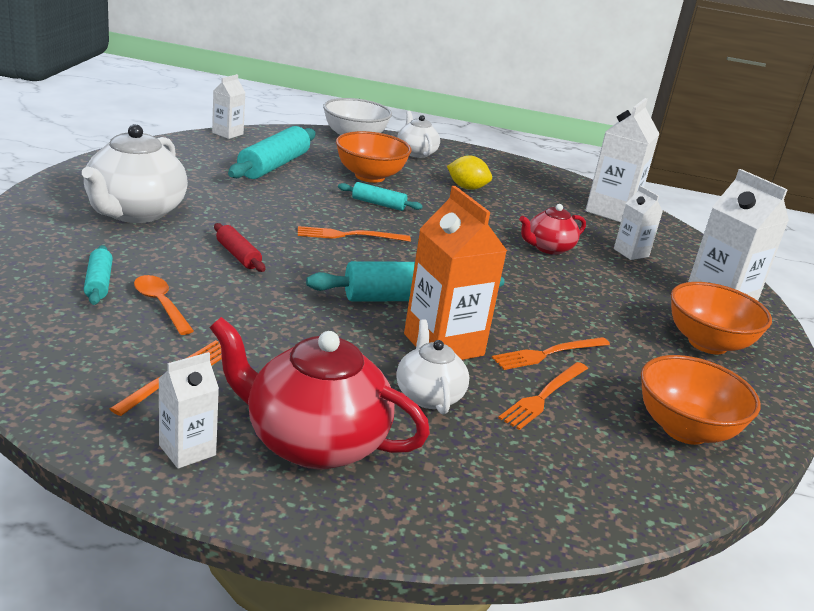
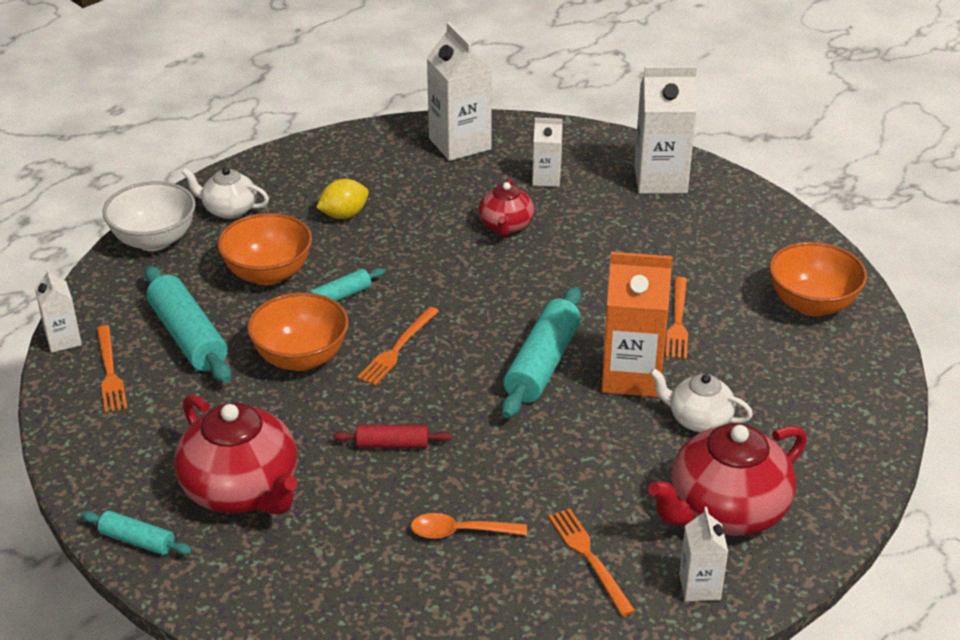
camera: 50 degrees left, 10 degrees up
(99, 283) = (391, 563): turquoise rolling pin -> turquoise rolling pin (137, 540)
(135, 212) = (242, 490): white teapot -> red teapot
(544, 396) = (734, 355): orange fork -> orange fork (110, 372)
(707, 343) = (713, 223): orange bowl -> orange bowl (301, 358)

